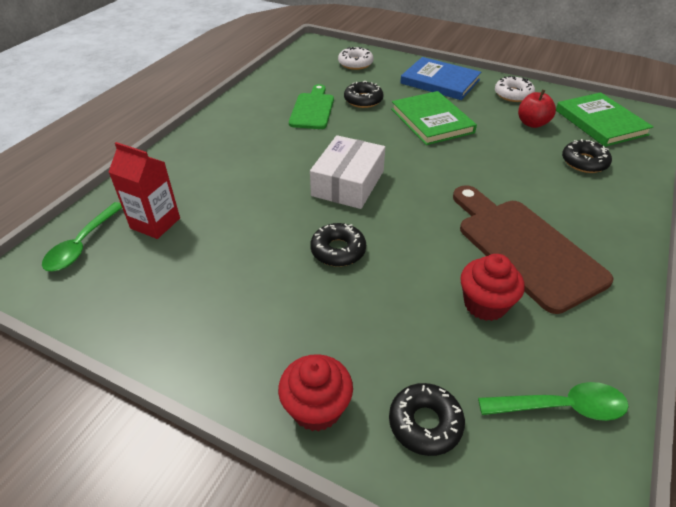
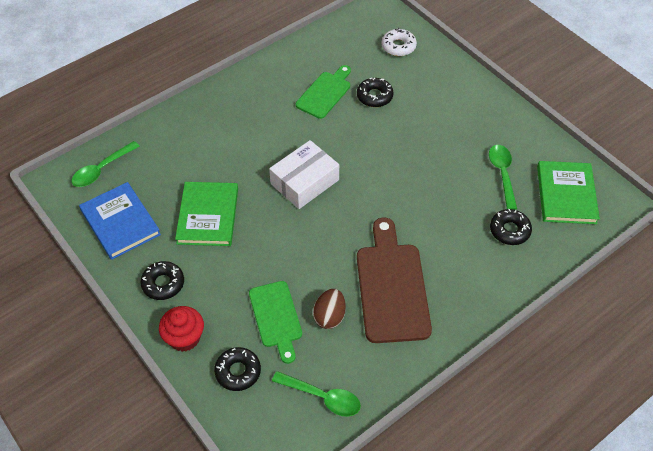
camera: 25 degrees right, 10 degrees up
(155, 223) = (153, 169): red carton -> none
(338, 250) = (261, 238): black donut -> black donut (163, 284)
(422, 331) = (276, 317): none -> green cutting board
(432, 121) = (416, 141): green book -> green book (208, 216)
(440, 81) = (459, 96): blue book -> blue book (120, 222)
(485, 304) = (329, 316): red cupcake -> brown egg
(513, 94) = (514, 134): white donut -> none
(532, 123) = (502, 174): red apple -> green spoon

